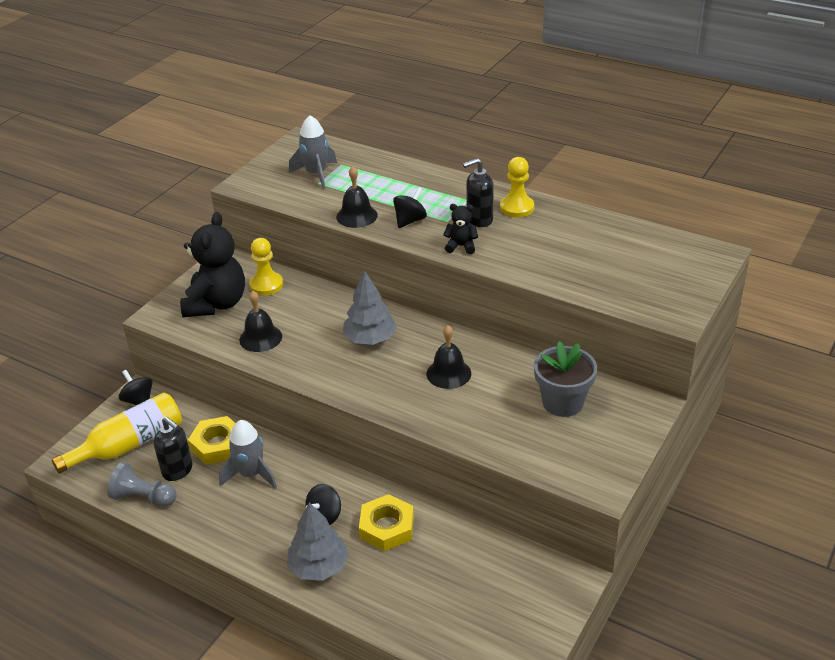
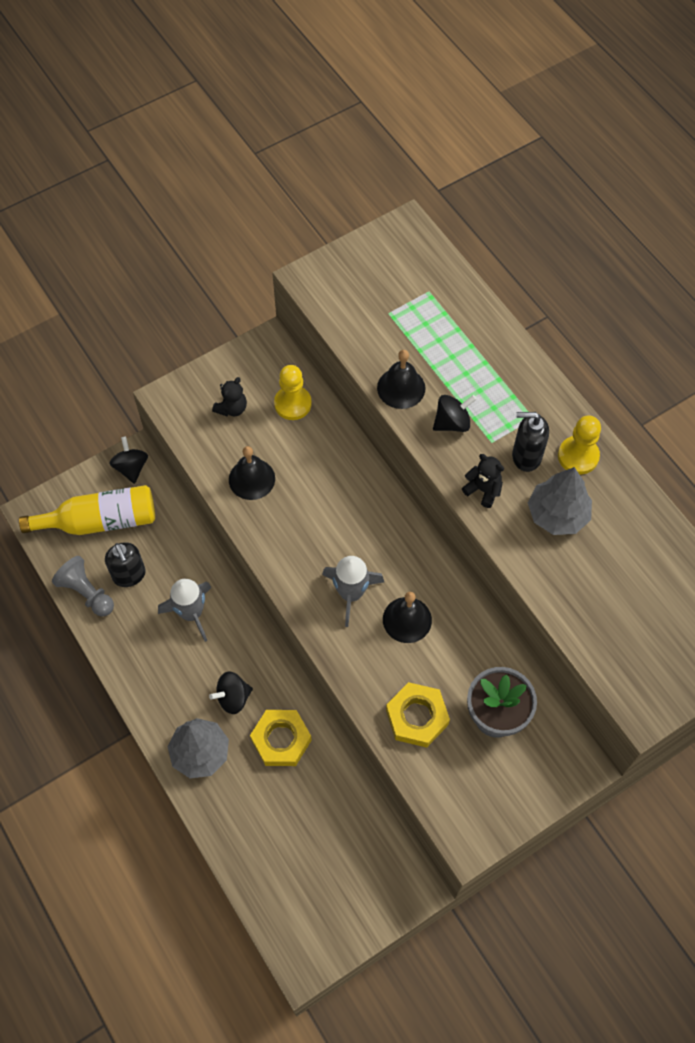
camera: 25 degrees right, 25 degrees up
(216, 304) = (232, 408): black teddy bear -> black teddy bear, size x0.46
(217, 445) = (178, 561): yellow nut -> yellow nut (417, 717)
(316, 174) = (393, 296): grey rocket -> grey rocket (351, 593)
(370, 339) = (355, 533): grey tree -> grey tree (557, 514)

